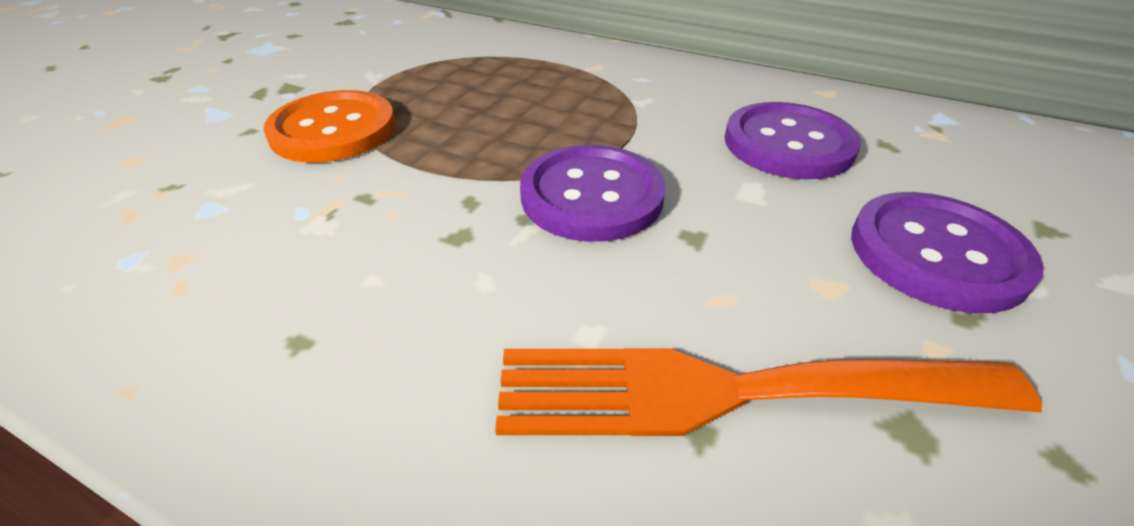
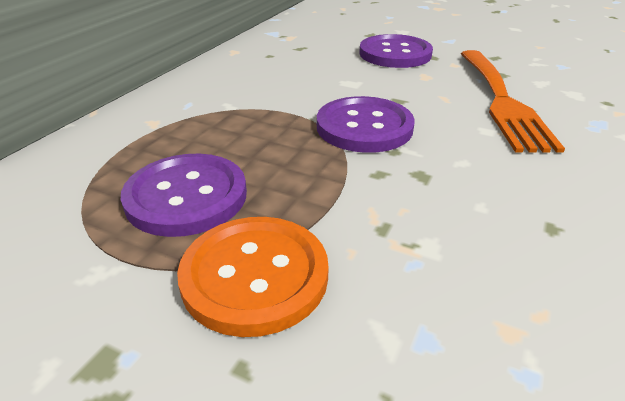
camera: 90 degrees left, 5 degrees down
(788, 144) = (299, 68): purple button -> purple button (186, 197)

